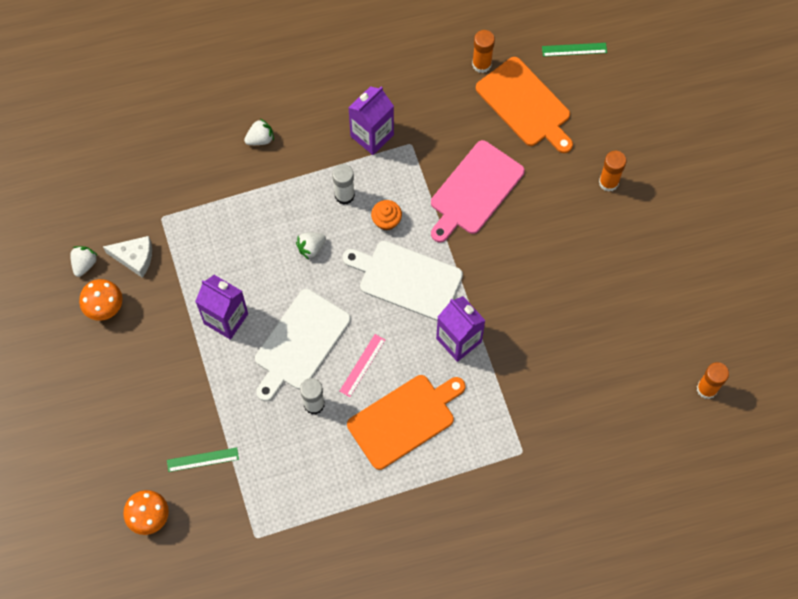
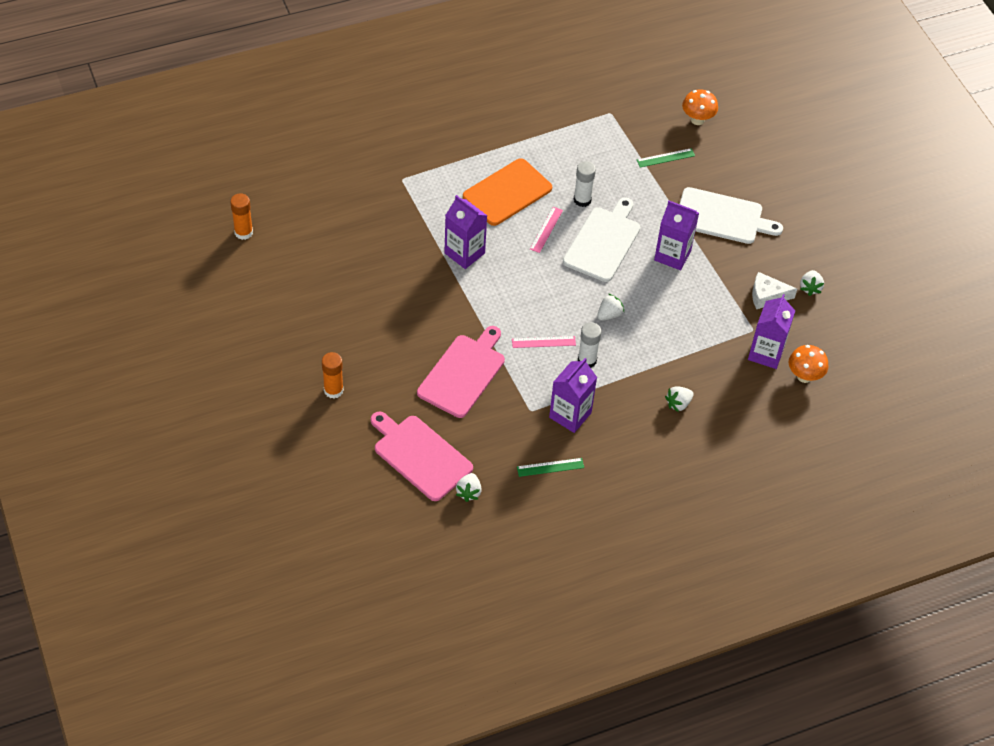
camera: 170 degrees right, 15 degrees down
(105, 308) = (780, 256): orange mushroom -> orange mushroom (804, 376)
(155, 188) = (766, 353): none -> purple carton
(386, 220) = (543, 342): orange cupcake -> pink ruler
(406, 279) = (517, 296): white cutting board -> white cutting board (722, 217)
(481, 64) = (469, 492): orange glue stick -> white strawberry
(525, 105) = (420, 456): orange cutting board -> pink cutting board
(574, 49) = (372, 515): green ruler -> green ruler (550, 467)

